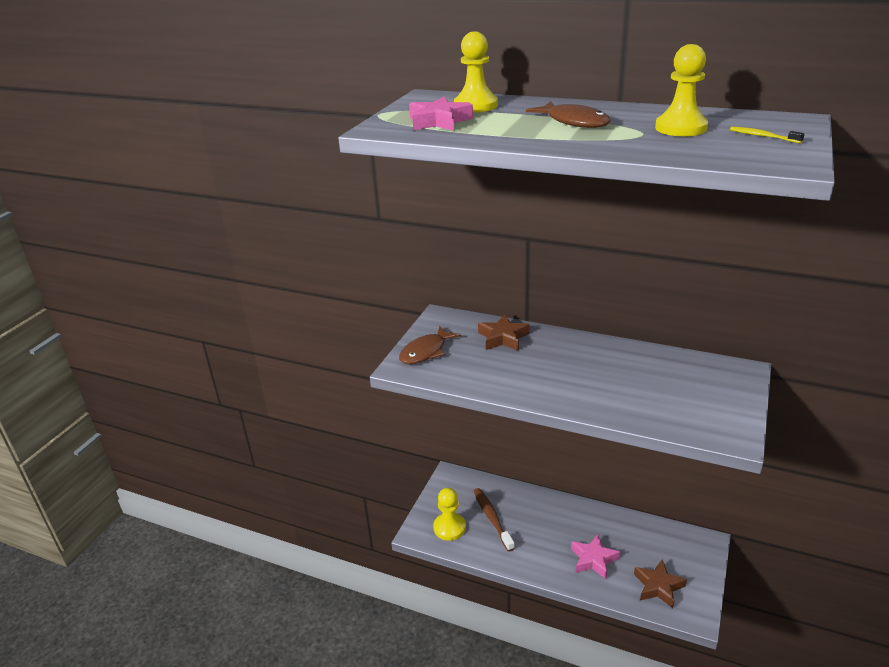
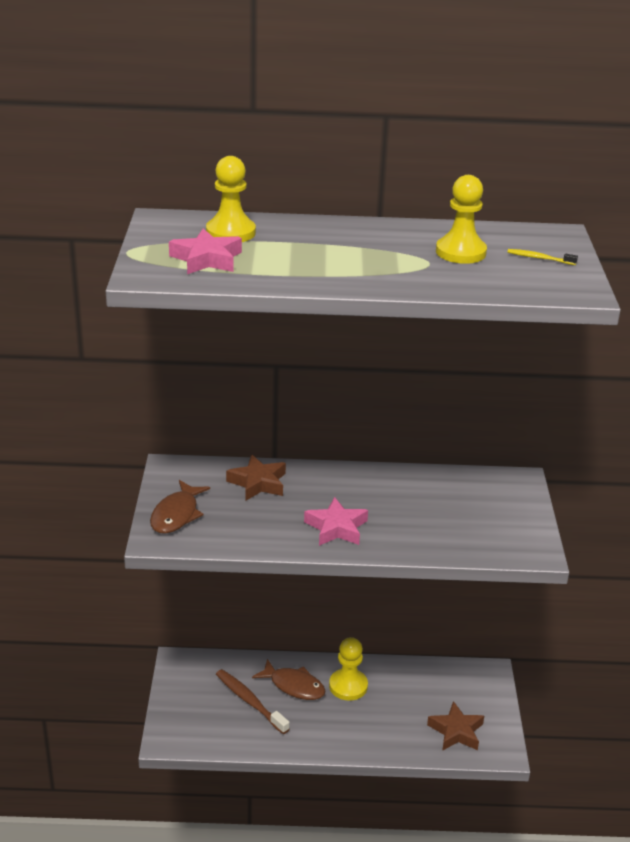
camera: 25 degrees left, 0 degrees up
(449, 527) = (203, 724): yellow pawn -> yellow pawn (348, 686)
(574, 122) = (352, 251): brown fish -> brown fish (294, 686)
(593, 559) = (380, 720): pink star -> pink star (336, 528)

